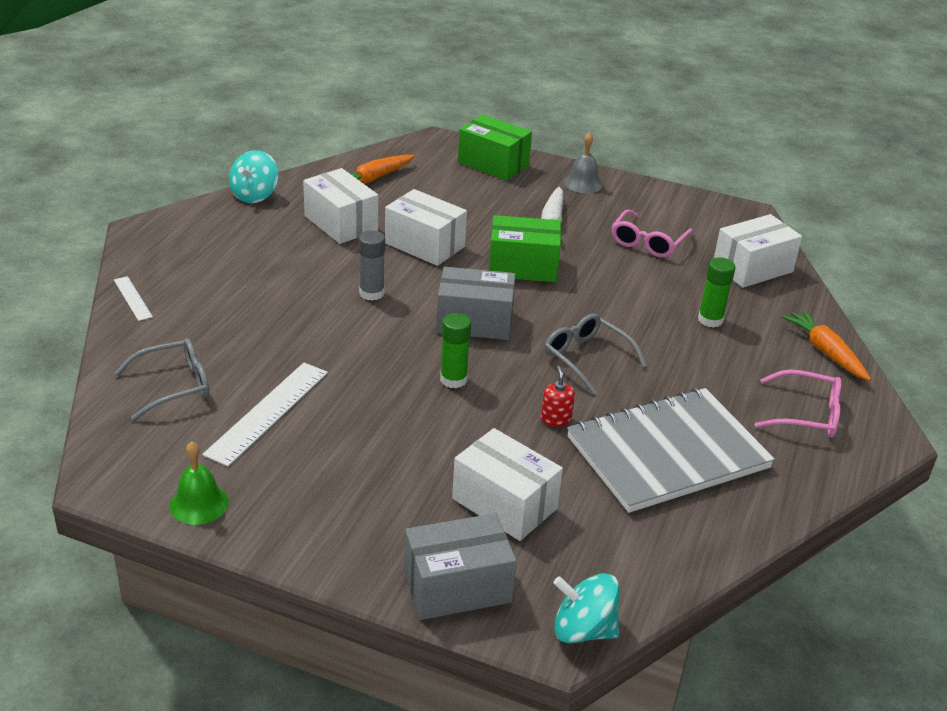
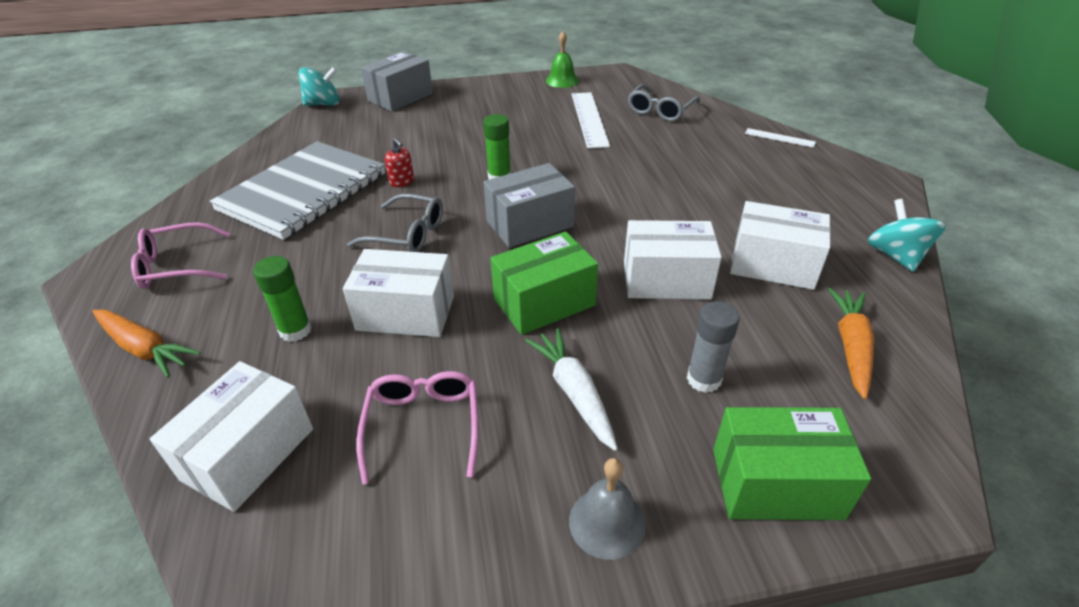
camera: 150 degrees right, 5 degrees up
(371, 293) = (640, 210): grey glue stick -> grey glue stick (704, 379)
(504, 503) = (402, 131): white box -> white box (406, 313)

